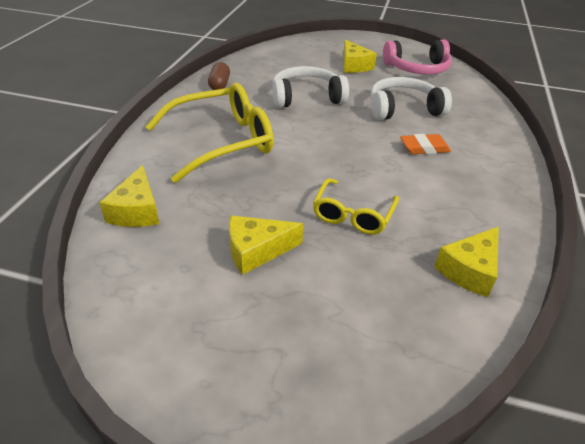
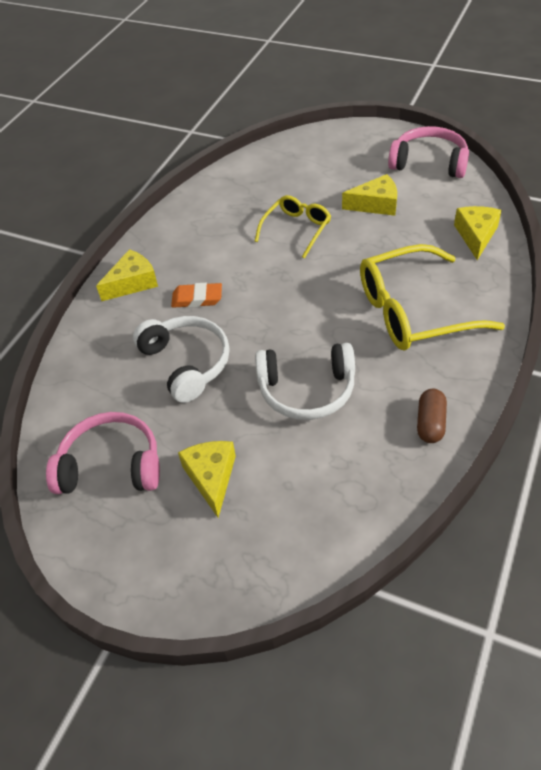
camera: 165 degrees left, 10 degrees up
(166, 333) = (429, 162): none -> pink headphones
(403, 109) = (186, 363): white headphones -> white headphones turned 120 degrees counterclockwise
(469, 270) = (229, 190): yellow cheese -> yellow cheese (132, 283)

